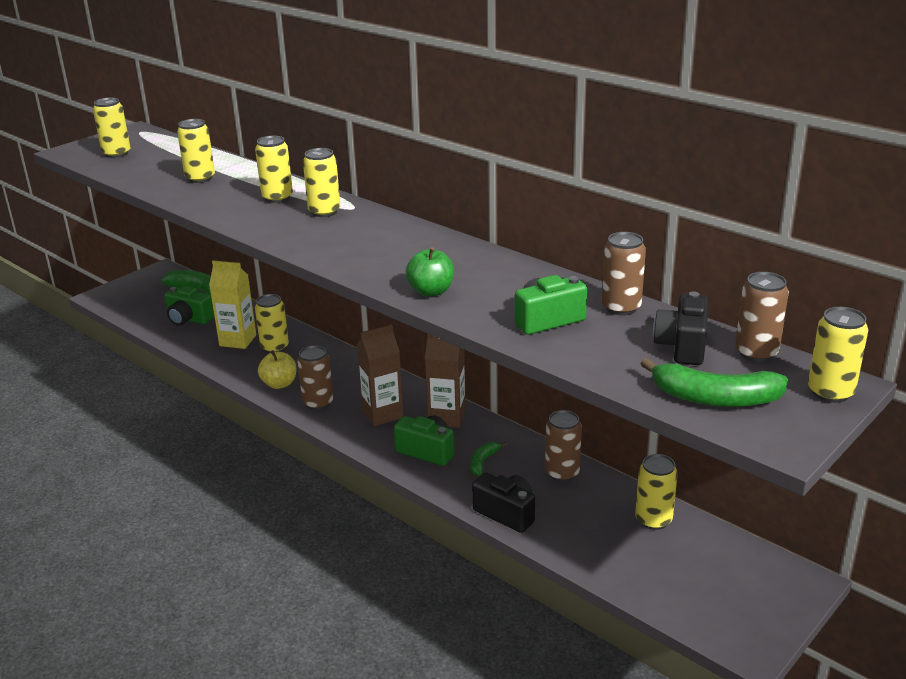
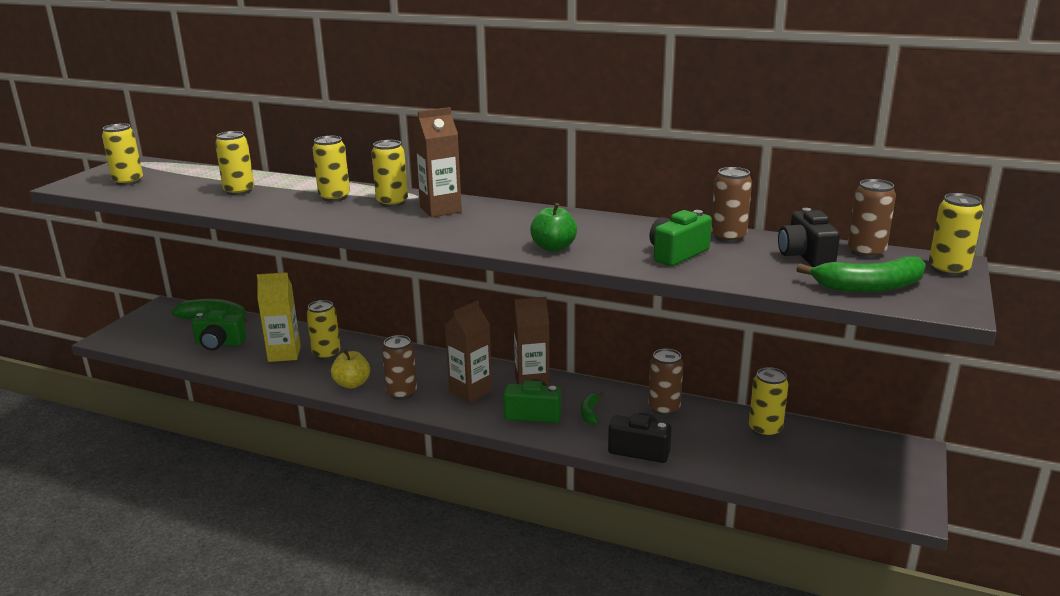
camera: 20 degrees left, 5 degrees down
(362, 227) = (440, 210): none -> brown carton

